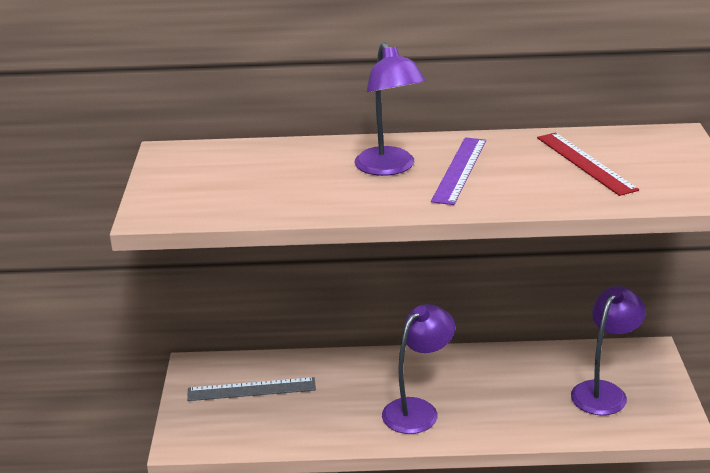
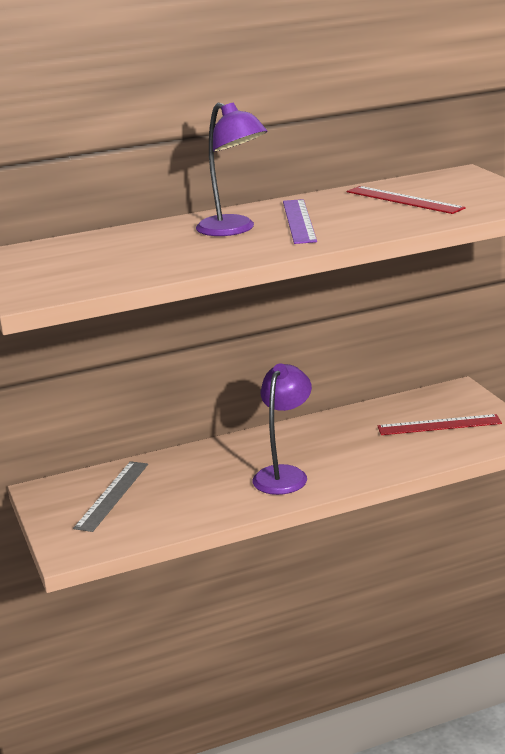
camera: 20 degrees left, 5 degrees down
(251, 389) = (112, 495): grey ruler -> grey ruler turned 45 degrees counterclockwise
(604, 391) = (439, 425): purple lamp -> red ruler

